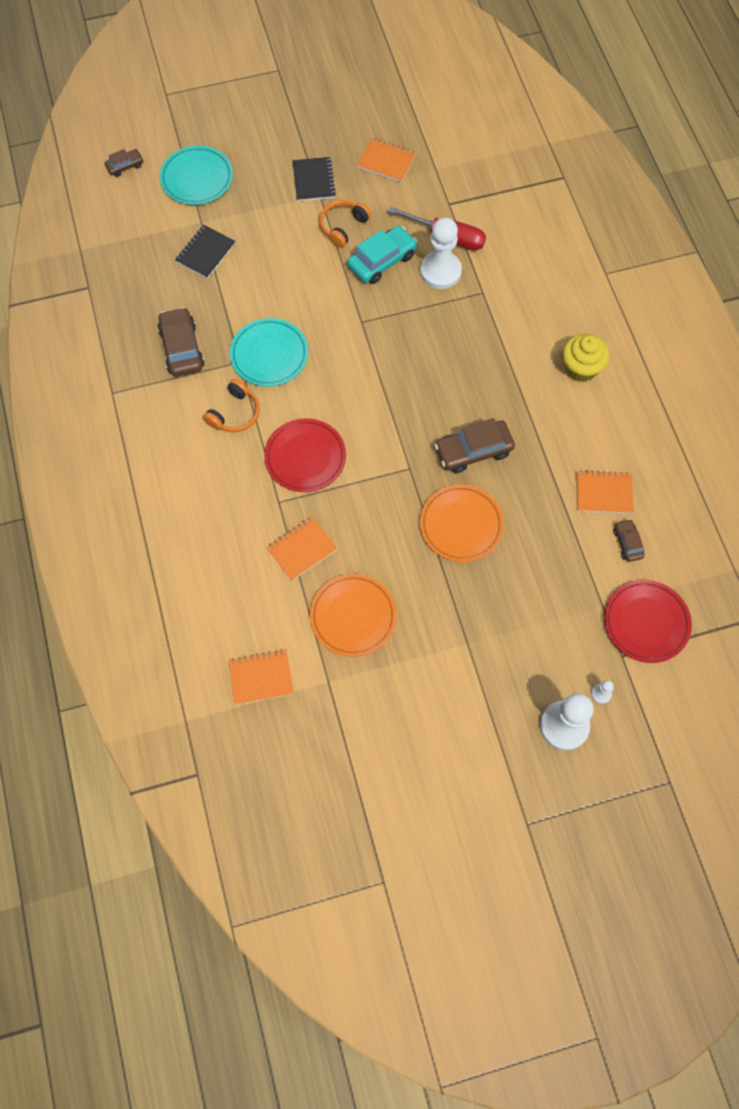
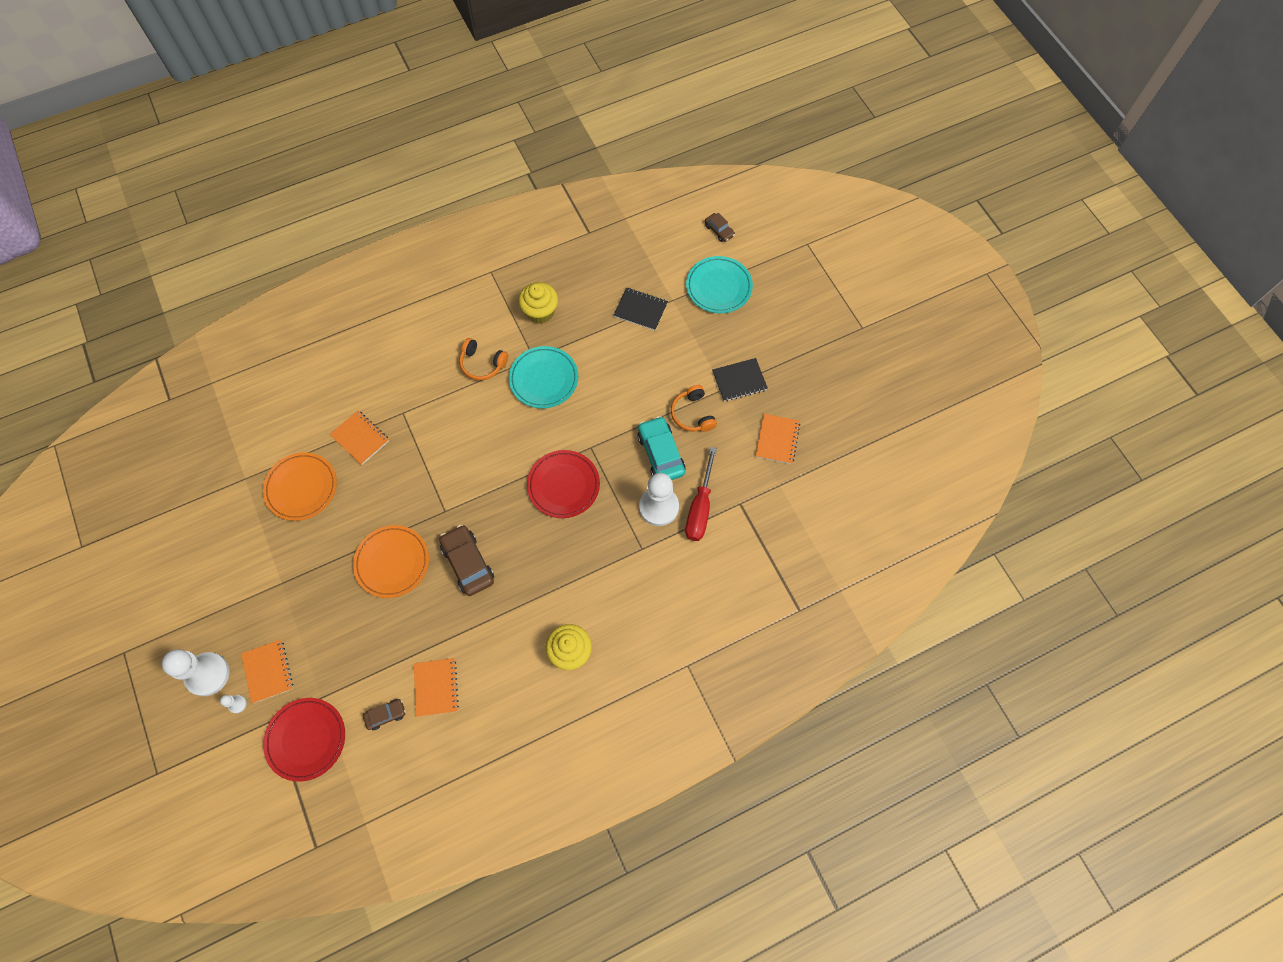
camera: 80 degrees right, 0 degrees up
(181, 348) = (540, 312): brown car -> yellow cupcake
(261, 677) = (247, 428): orange notebook -> orange notebook (268, 671)
(305, 457) = (446, 425): red plate -> red plate (563, 485)
(343, 226) = (692, 414): orange headphones -> orange headphones turned 135 degrees counterclockwise
(382, 261) = (661, 454): turquoise car -> turquoise car turned 150 degrees counterclockwise

